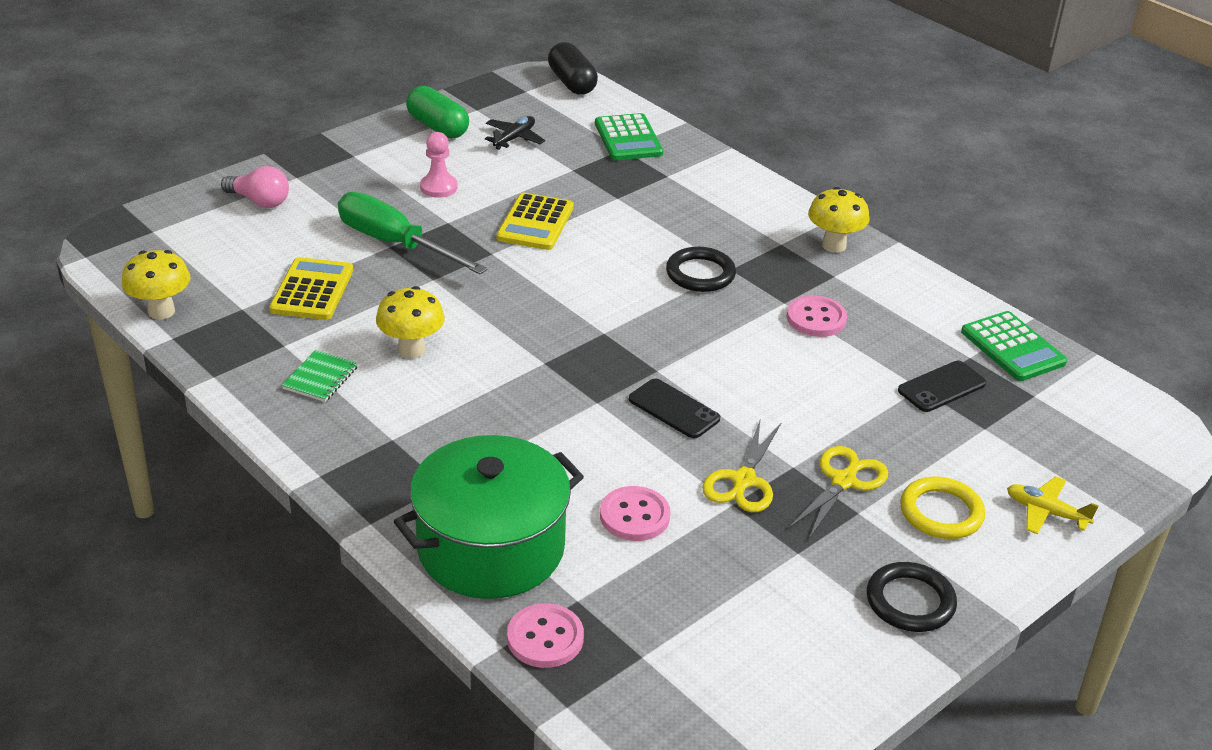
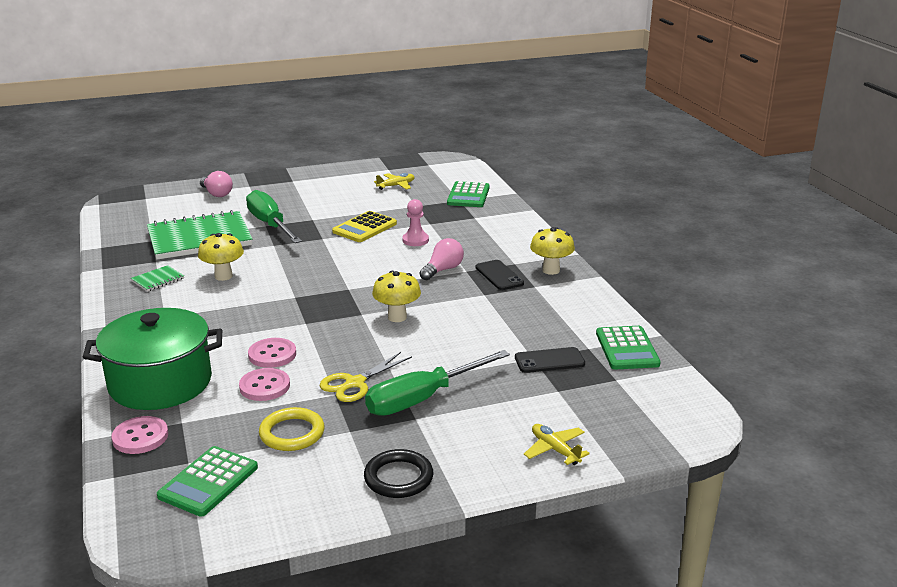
camera: 25 degrees right, 10 degrees down
(161, 311) = (109, 234): yellow mushroom -> yellow mushroom (397, 317)
(312, 290) = (199, 238): yellow calculator -> green notebook
(437, 127) = (355, 174): green capsule -> none
(438, 187) = (325, 202): pink pawn -> pink pawn (415, 240)
(514, 138) = (396, 186): black plane -> yellow plane
(572, 83) = (461, 164): black capsule -> none
(674, 409) = (350, 336): black phone -> black phone (499, 275)
(694, 676) = (208, 482): none -> green calculator
(700, 274) = (443, 270): black ring -> pink light bulb
(816, 318) = (497, 306): pink button -> pink button (272, 354)
(843, 481) = (423, 398): yellow scissors -> green screwdriver
(941, 512) = (475, 432): yellow ring -> yellow ring (292, 433)

